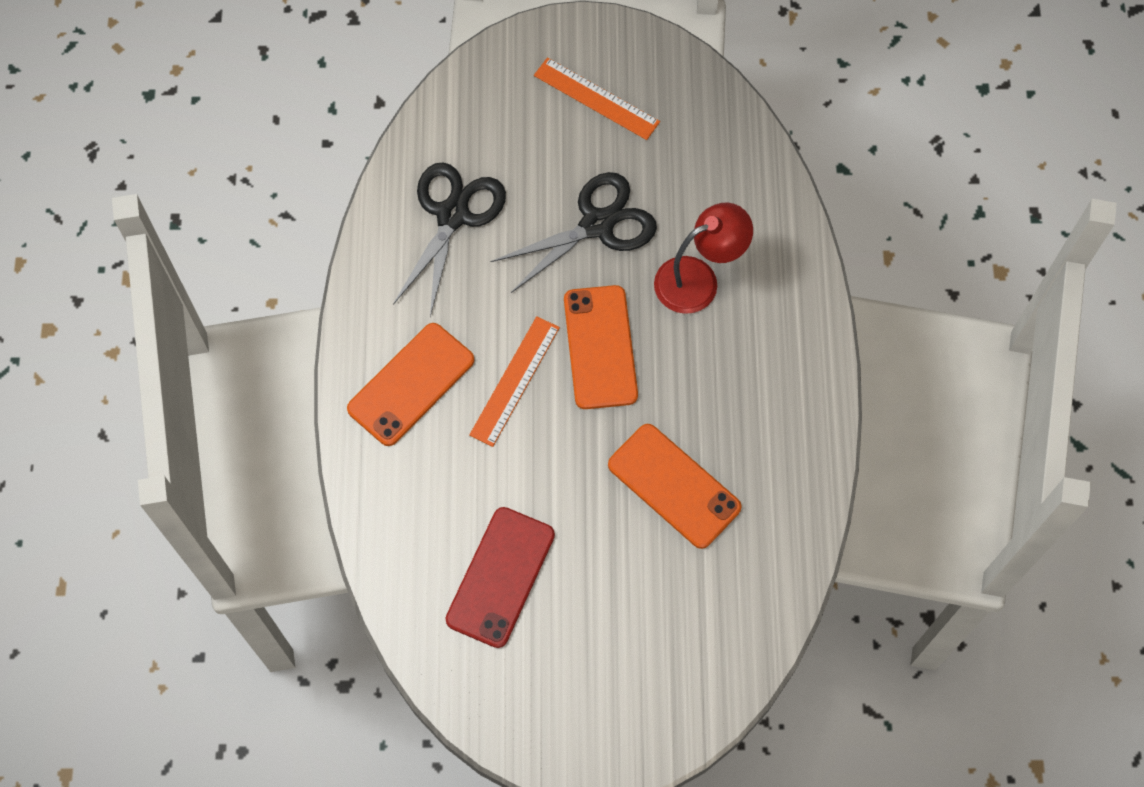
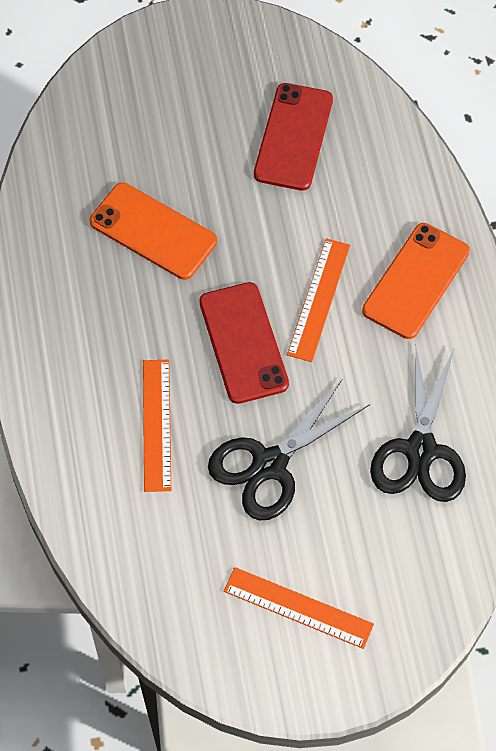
camera: 170 degrees right, 5 degrees down
(600, 347) = (243, 343): orange phone -> red phone
(698, 279) = (157, 425): red lamp -> orange ruler

